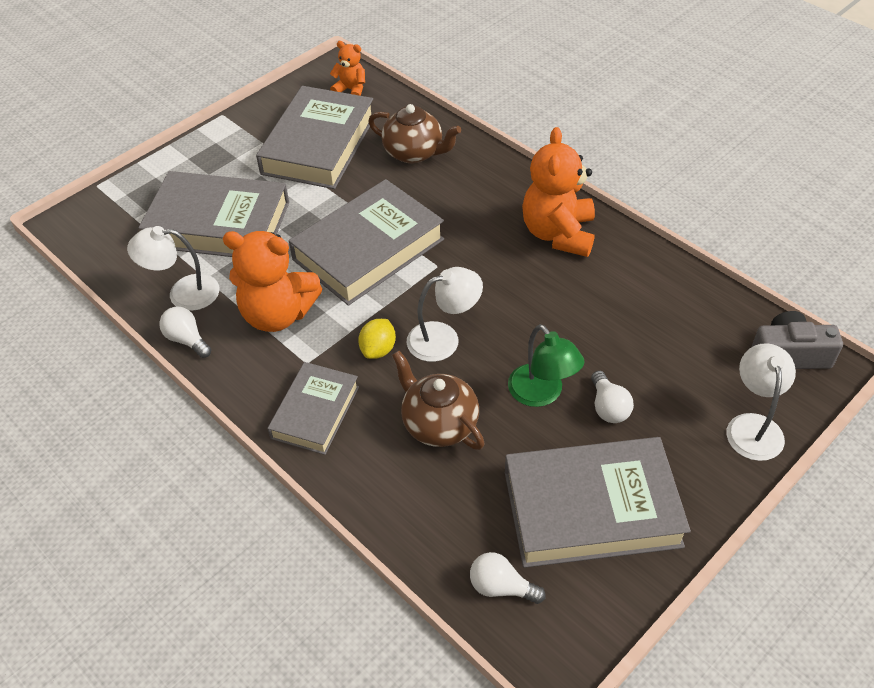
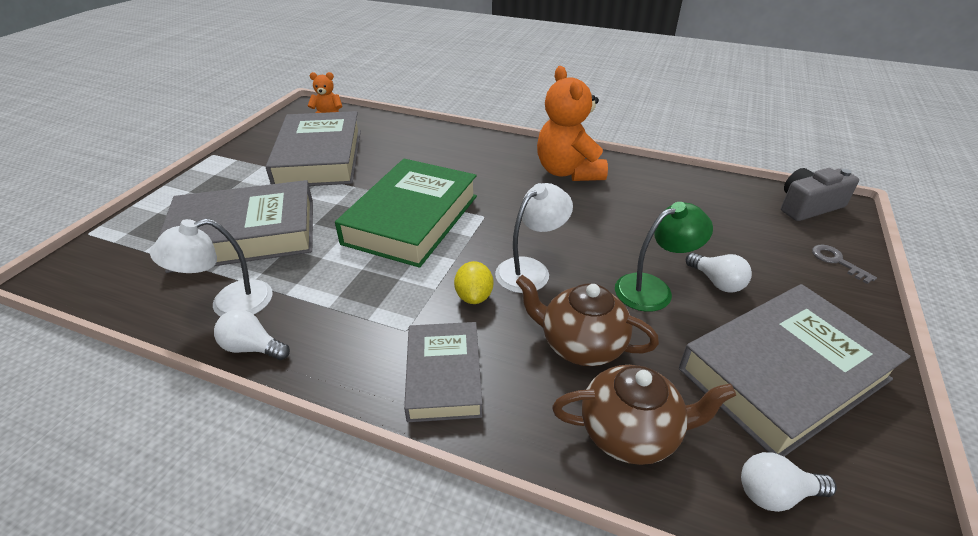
camera: 25 degrees left, 10 degrees down
(278, 314) = (349, 294): orange teddy bear -> none
(368, 249) = (411, 219): grey book -> green book
(414, 153) = (410, 146): brown teapot -> brown teapot (630, 433)
(542, 394) = (653, 288): green lamp -> green lamp turned 60 degrees counterclockwise
(753, 426) = (837, 261): white lamp -> grey key

